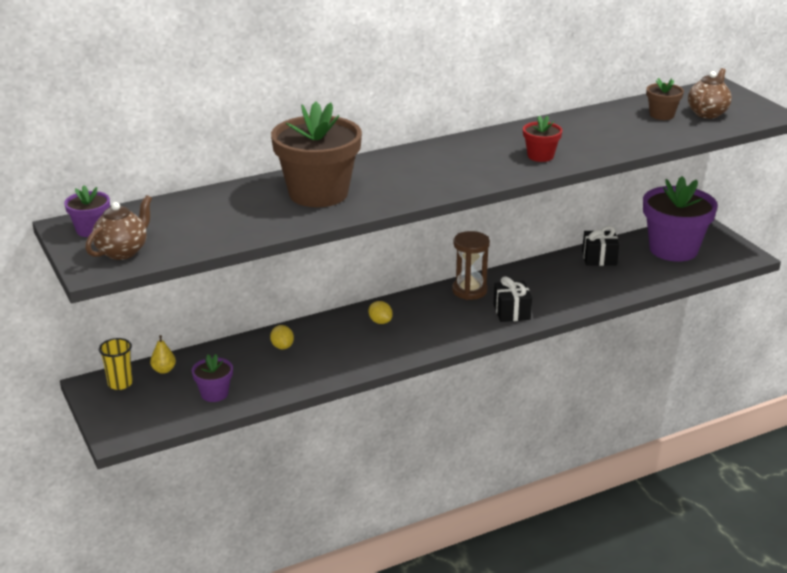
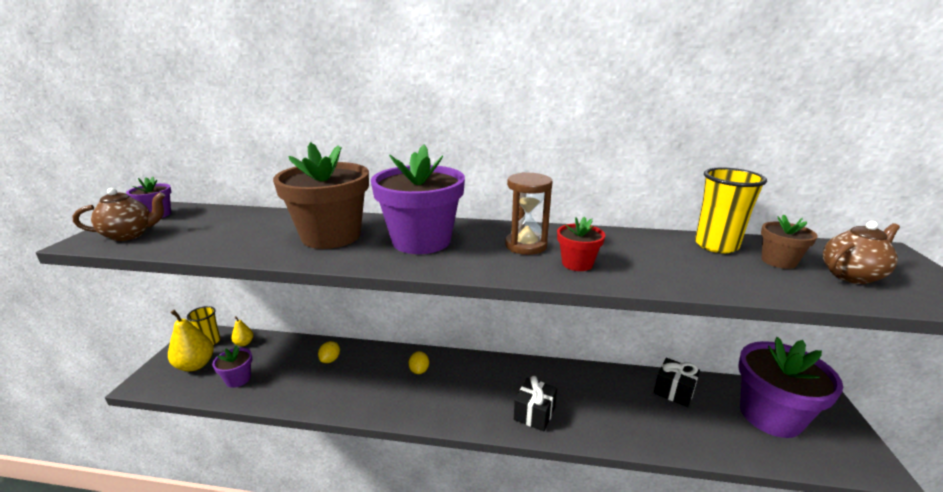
camera: 35 degrees right, 5 degrees down
(145, 403) = (195, 365): none -> yellow pear
(401, 174) = (421, 241): none -> purple flower pot
(469, 291) = (519, 373): brown hourglass -> brown hourglass (526, 245)
(615, 114) = (716, 245): none -> yellow cup

